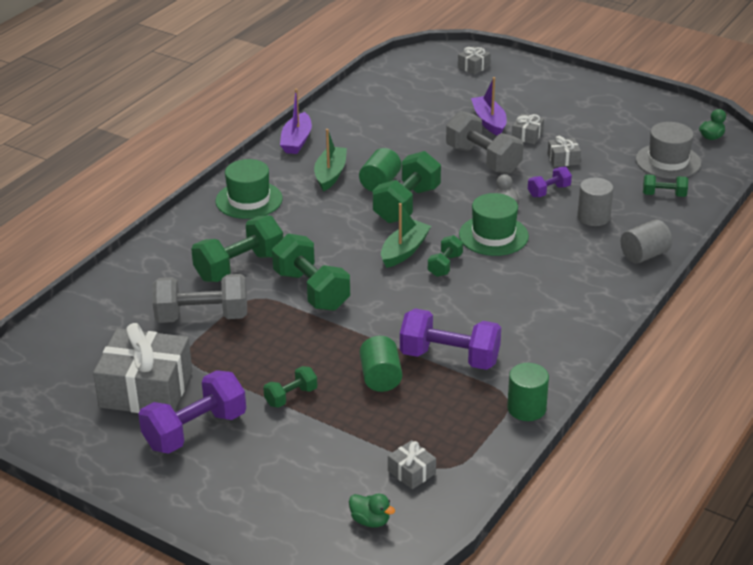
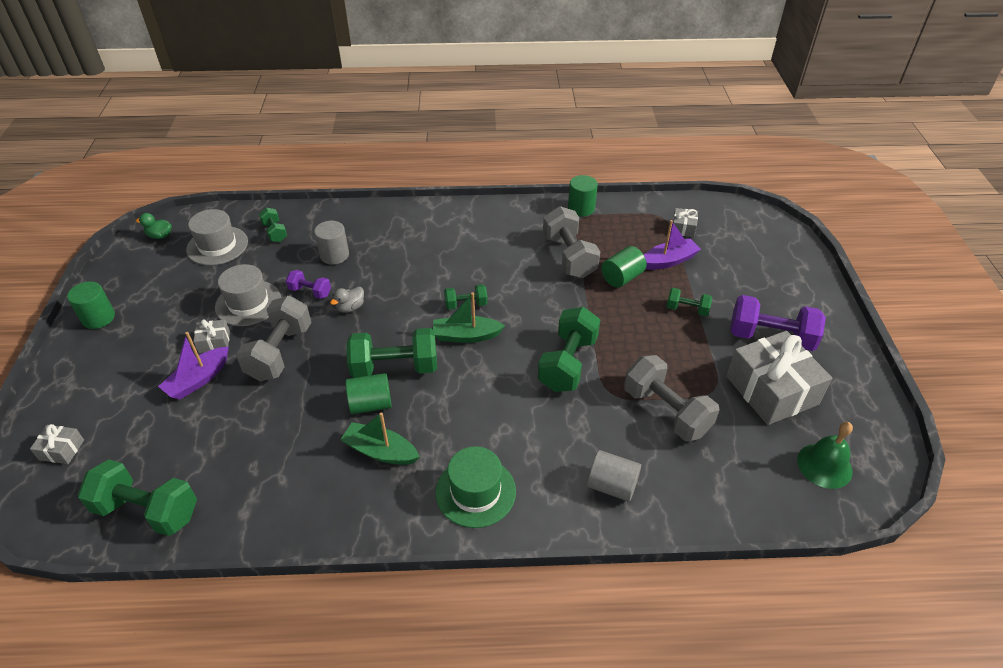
camera: 125 degrees left, 10 degrees up
(54, 370) = (824, 465): none -> green bell
(239, 267) = (582, 429): green dumbbell -> green dumbbell (147, 510)
(296, 141) = (329, 523): purple boat -> purple boat (668, 261)
(330, 174) = (380, 451): green boat -> green boat turned 45 degrees clockwise
(370, 521) = (735, 226): green duck -> none
(449, 358) = (569, 256): purple dumbbell -> grey dumbbell
(493, 235) = (402, 296): green hat -> none
(563, 159) = (248, 303): grey gift -> grey hat
(610, 95) = (98, 318): none -> green cylinder
(644, 255) = (369, 216): grey cylinder -> grey cylinder (612, 486)

